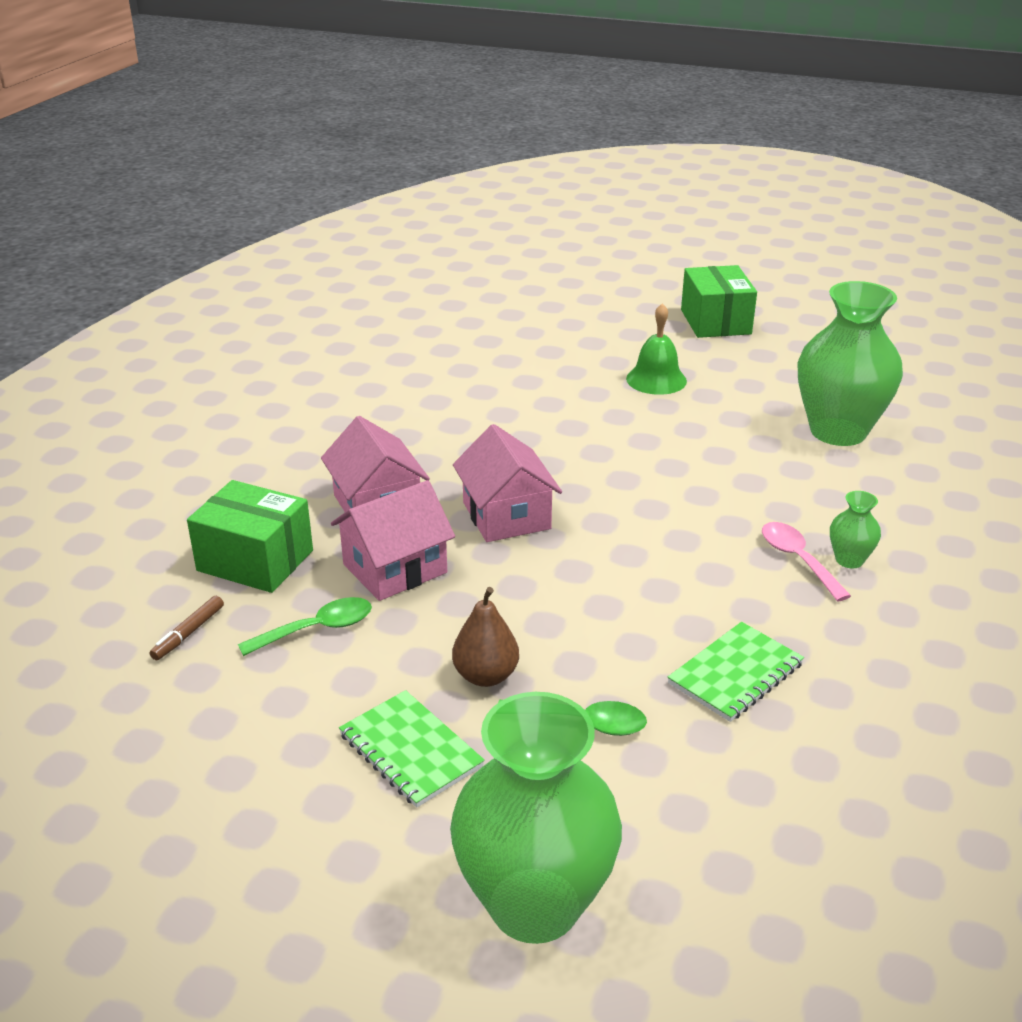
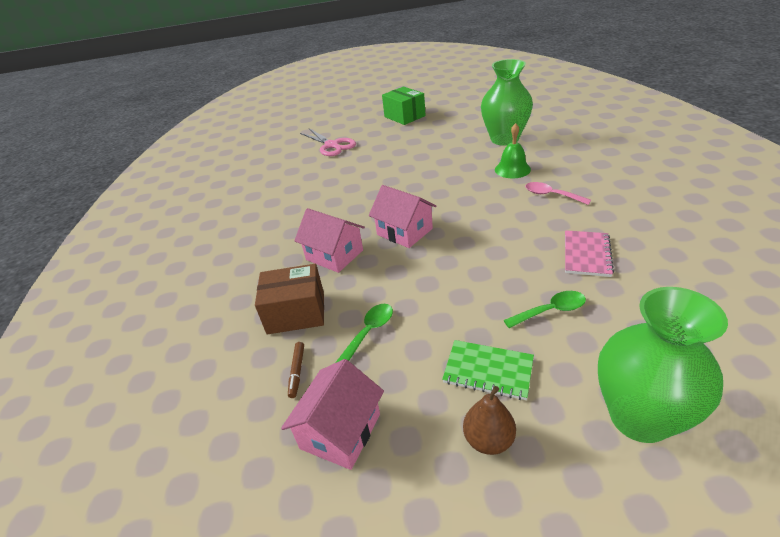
camera: 25 degrees left, 5 degrees up
(255, 560) = (296, 312): green box -> brown box
(395, 568) = (377, 281): pink house -> pink house (340, 431)
(485, 676) = (481, 312): brown pear -> brown pear (488, 440)
(545, 330) = (332, 145): none -> pink scissors
(656, 379) = (406, 147): green bell -> green bell (512, 169)
(735, 674) = (586, 254): green notebook -> pink notebook
(849, 560) = (571, 186): green vase -> none

